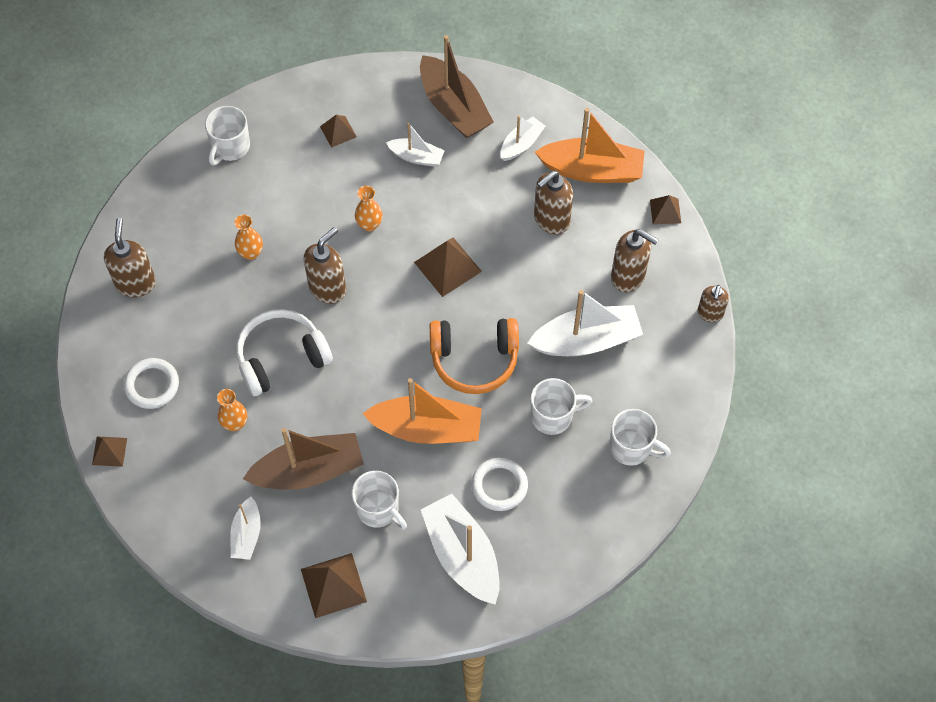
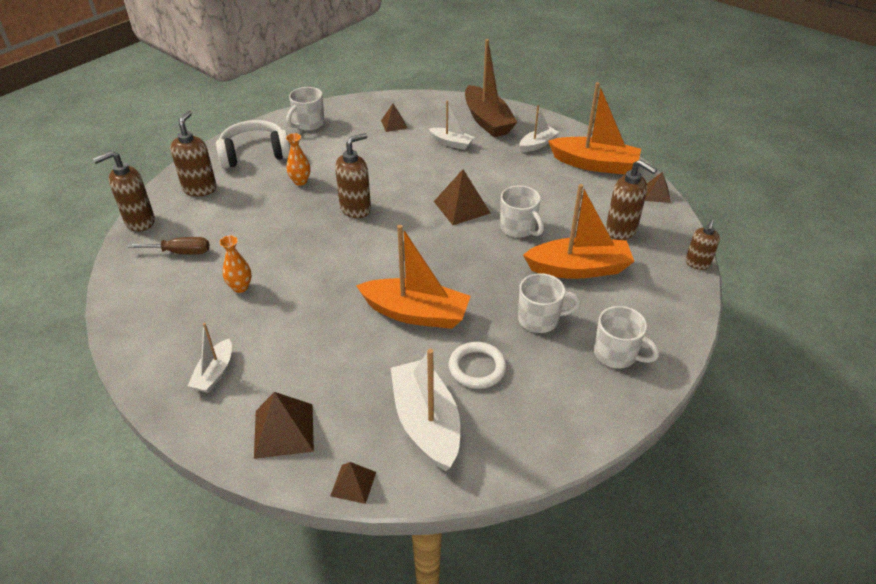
camera: 10 degrees right, 20 degrees down
(109, 451) = (120, 292): brown pyramid -> brown pyramid (353, 484)
(152, 385) = (181, 252): white ring -> brown screwdriver
(281, 358) = (300, 248): white headphones -> white headphones (254, 154)
(309, 471) = (294, 331): brown boat -> none
(369, 224) = (402, 176): orange vase -> none
(378, 509) = (351, 371): white mug -> white mug (518, 228)
(474, 359) = (472, 269): orange headphones -> none
(551, 220) = (556, 189): brown soap dispenser -> brown soap dispenser (139, 222)
(586, 340) = (579, 268): white boat -> orange boat

